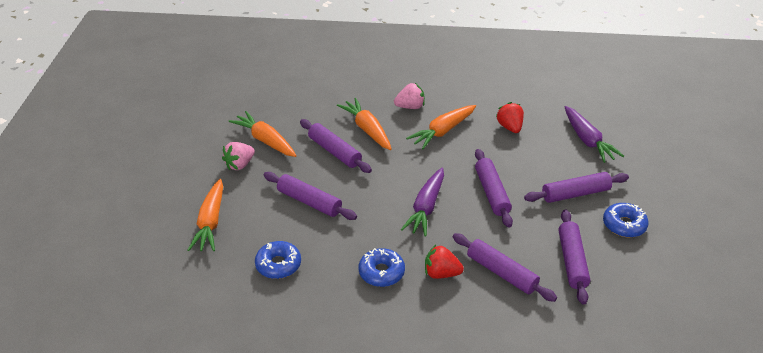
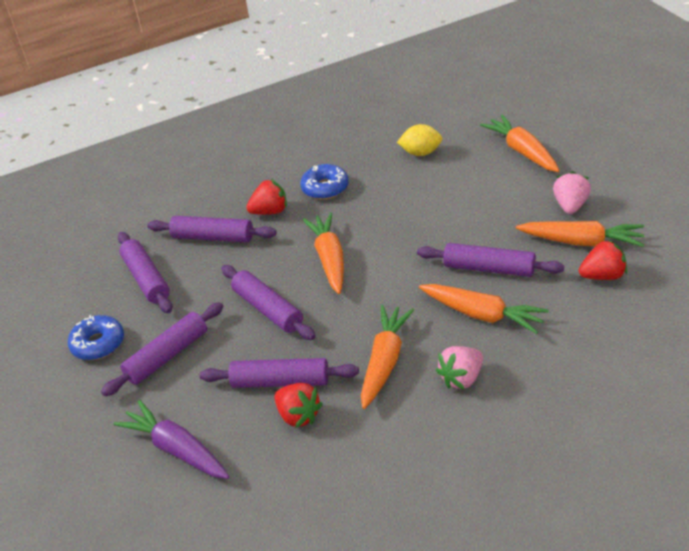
camera: 155 degrees right, 0 degrees up
(278, 265) = (421, 153): blue donut -> yellow lemon
(281, 118) = (603, 276): none -> red strawberry
(309, 202) = (454, 208): purple rolling pin -> purple rolling pin (280, 381)
(426, 207) = (329, 259): purple carrot -> orange carrot

